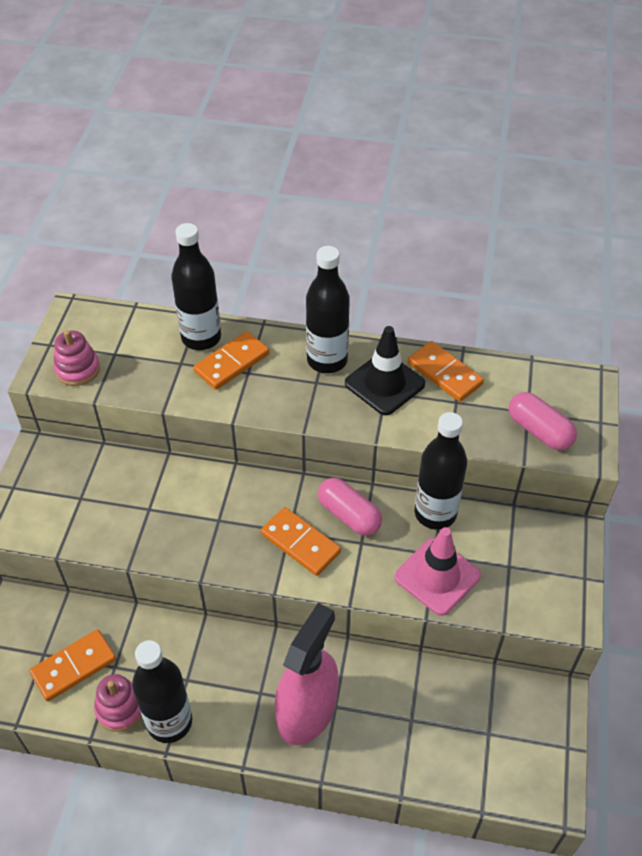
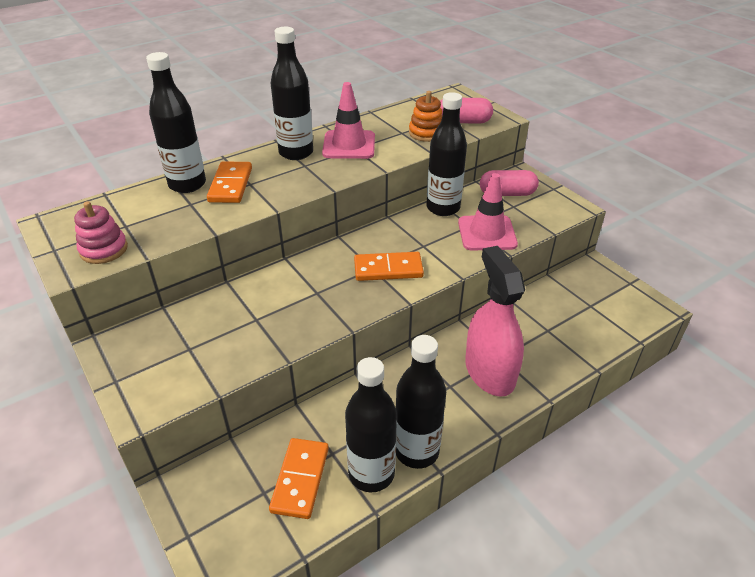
camera: 45 degrees left, 10 degrees down
(120, 708) = (371, 473): pink stacking toy -> black bottle
(349, 515) = (397, 238): pink capsule -> pink capsule (507, 193)
(384, 384) = (349, 145): black traffic cone -> pink traffic cone
(445, 373) = (376, 125): orange domino -> none
(479, 420) = (426, 133): none -> orange stacking toy

